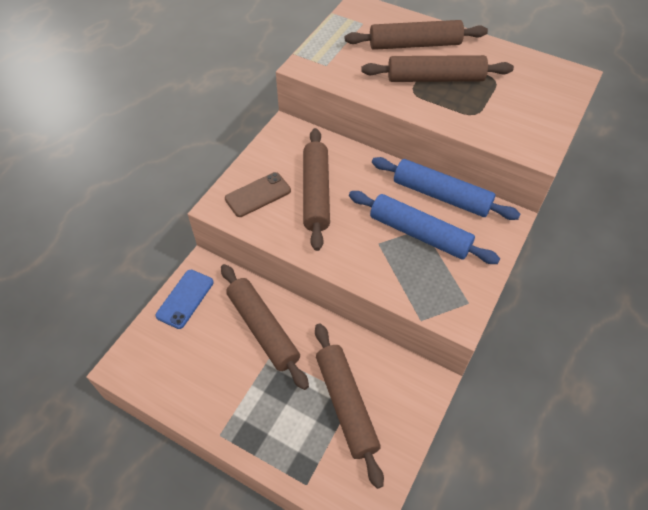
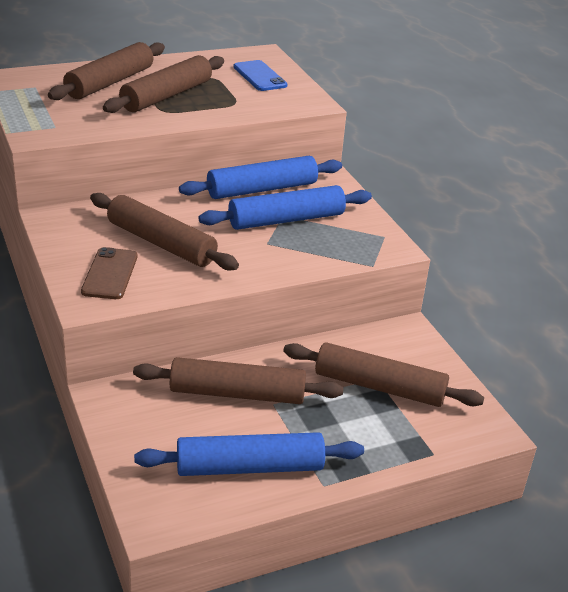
camera: 55 degrees left, 20 degrees down
(185, 299) = (128, 428): blue phone -> blue phone (259, 76)
(202, 383) = (250, 467): none -> blue rolling pin

